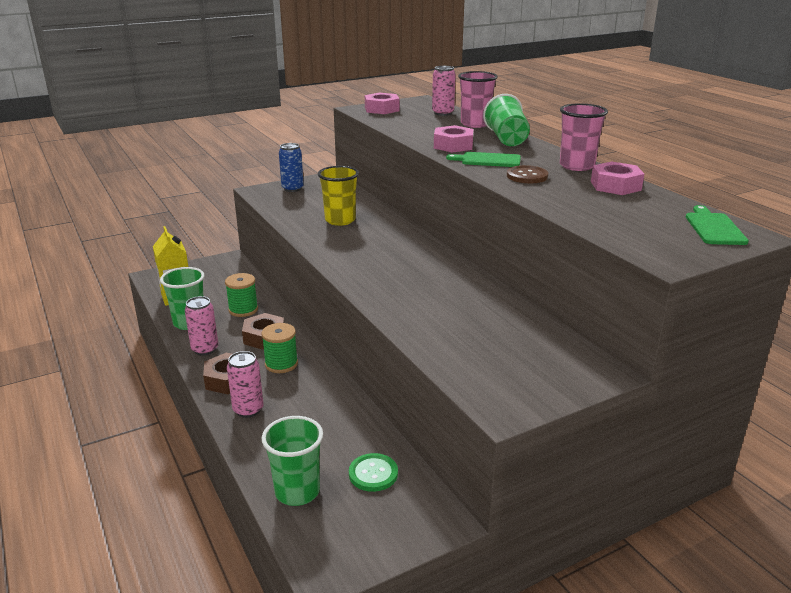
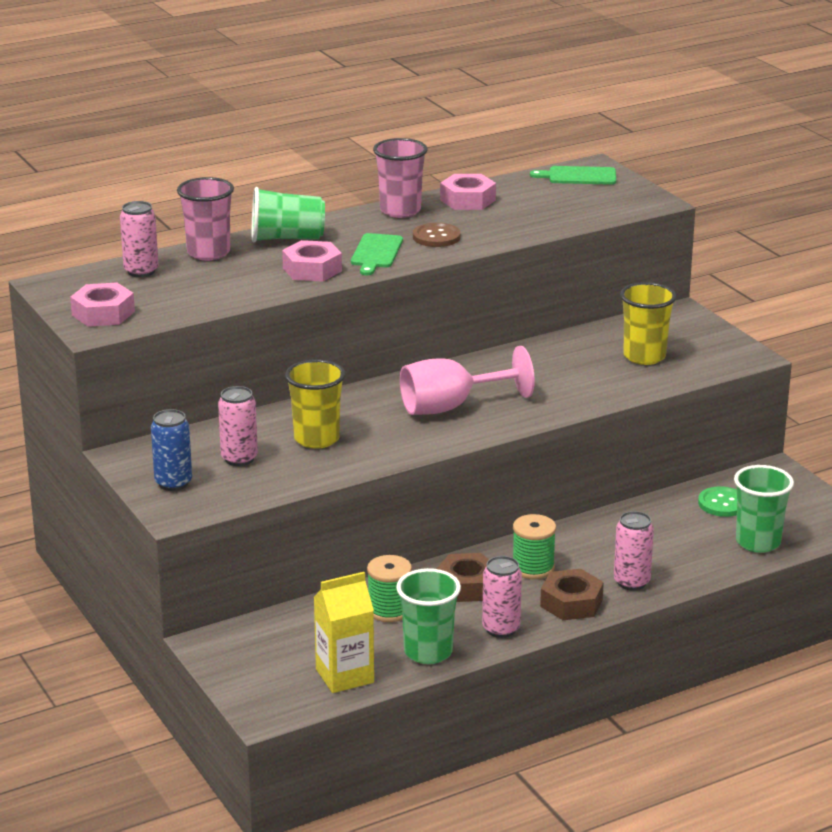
camera: 90 degrees left, 0 degrees up
(318, 202) = (239, 459): none -> pink can
(384, 260) = (450, 407): none -> pink goblet
(488, 345) = (644, 356): none -> yellow cup

